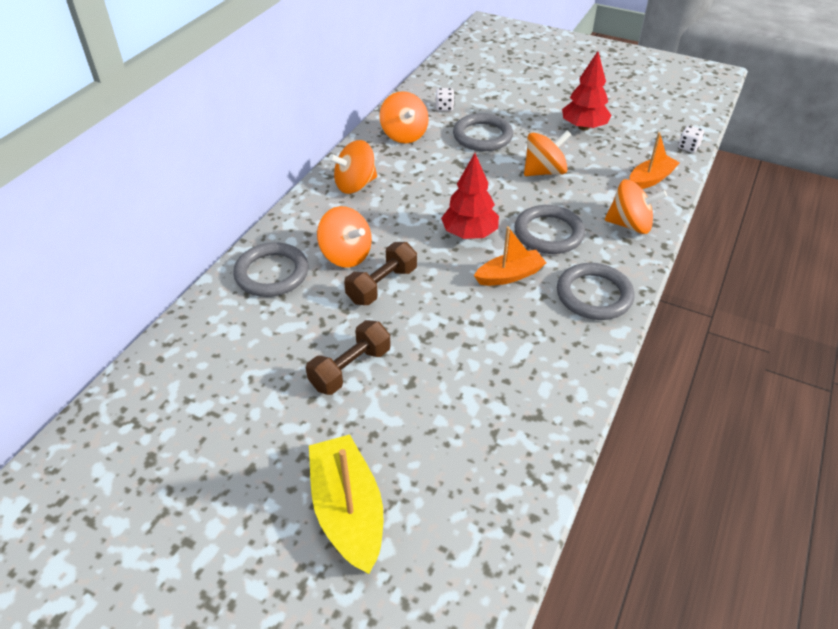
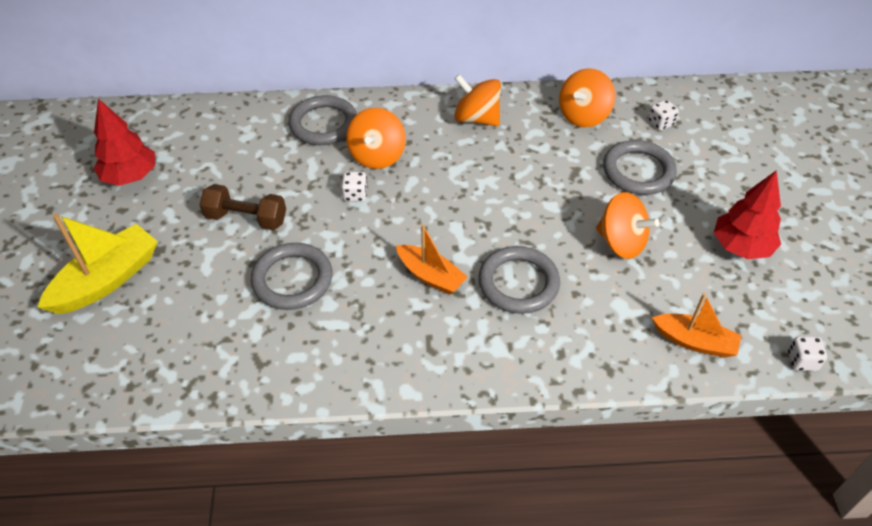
camera: 60 degrees right, 5 degrees up
(382, 285) = (355, 194): brown dumbbell -> white dice
(469, 234) = (469, 223): red tree -> red tree (130, 176)
(594, 295) = (449, 352): grey ring -> grey ring (292, 279)
(630, 225) = (589, 348): orange spinning top -> none

